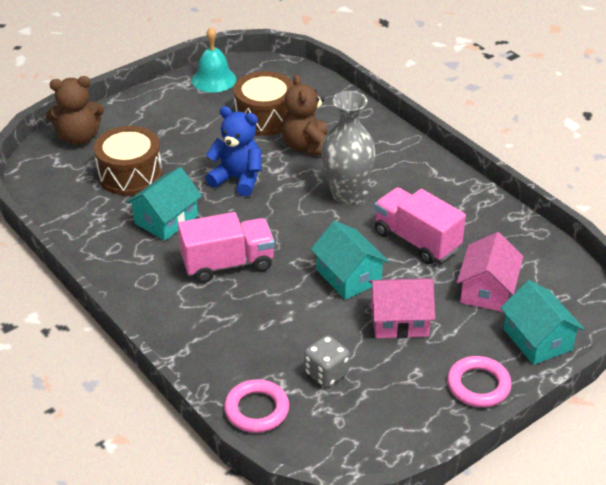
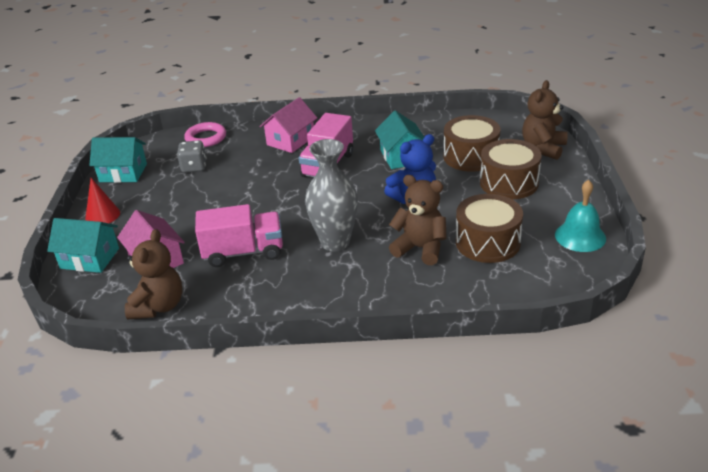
camera: 130 degrees right, 5 degrees down
(161, 136) = (509, 183): none -> brown drum
(348, 276) = (253, 206): turquoise house -> turquoise house (123, 173)
(399, 321) = (189, 209): pink house -> pink house (290, 140)
(478, 385) = (102, 215): pink ring -> red cone
(529, 248) = (158, 306): none -> brown teddy bear

